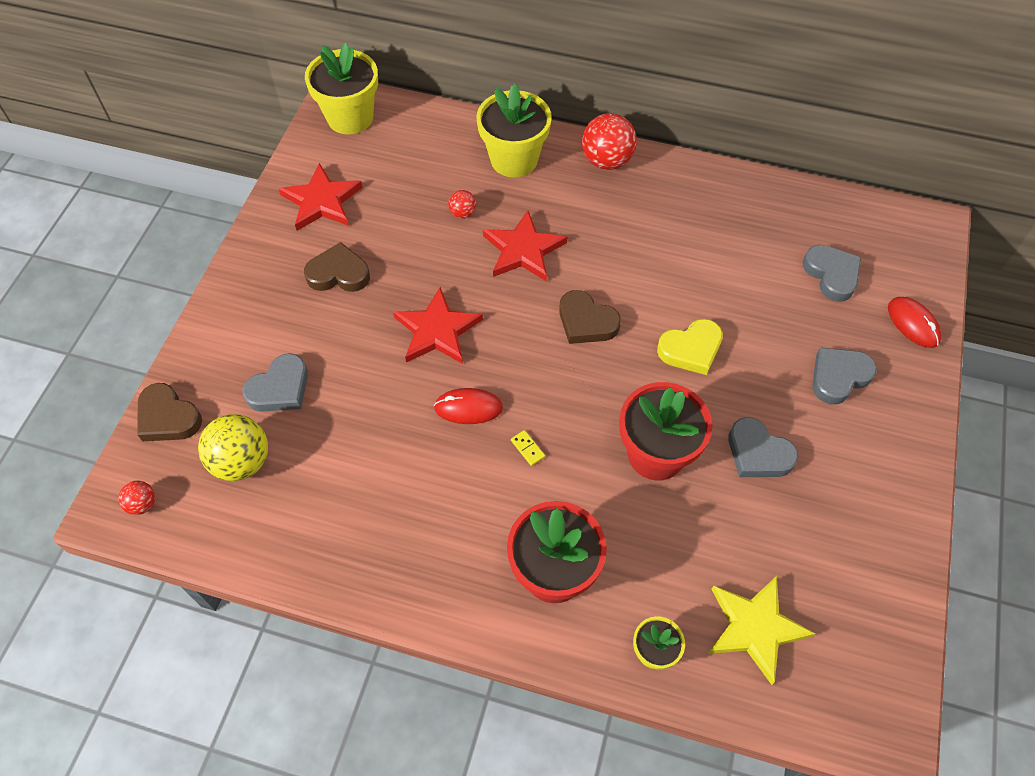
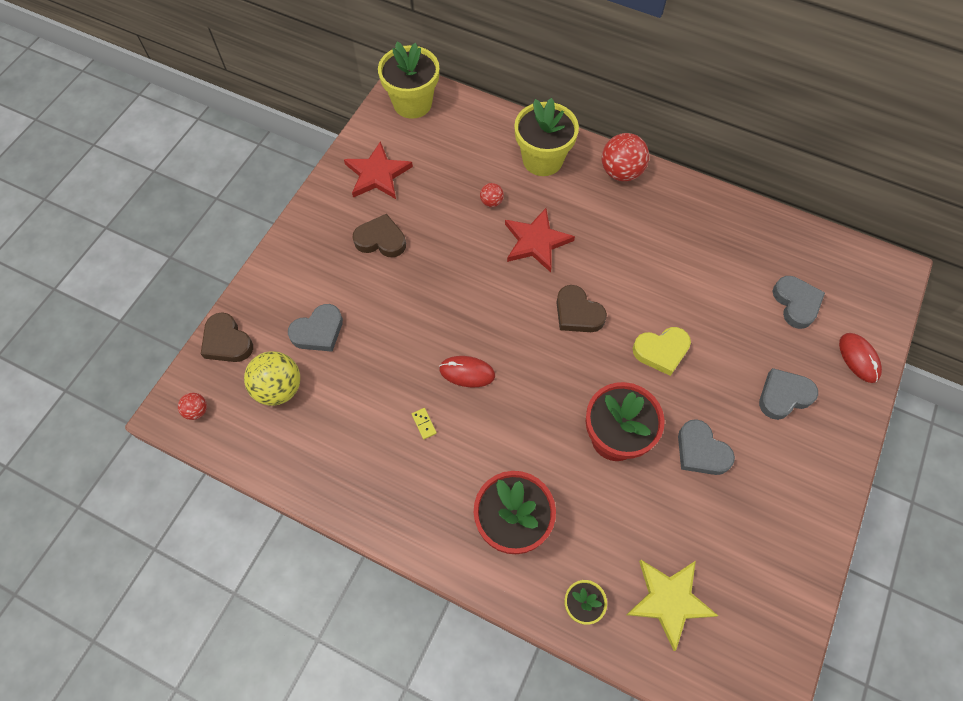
camera: 10 degrees right, 5 degrees up
(437, 330) = (453, 301): red star -> none
(527, 448) = (509, 415): yellow domino -> yellow domino (424, 424)

